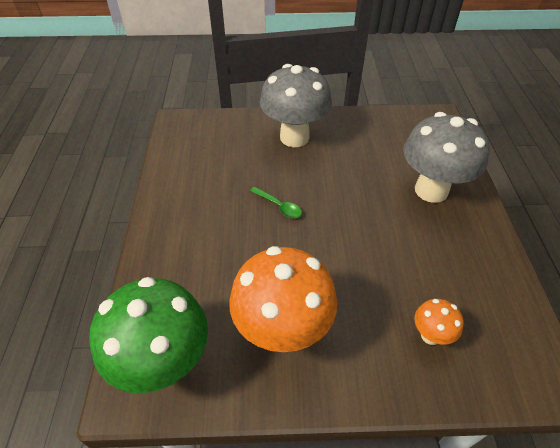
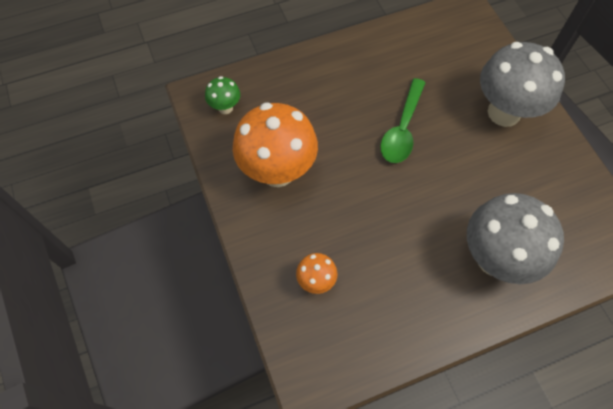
camera: 70 degrees right, 15 degrees up
(165, 364) = (225, 108): green mushroom -> green mushroom, size x0.46
(279, 206) = (402, 129): green spoon -> green spoon, size x1.75

